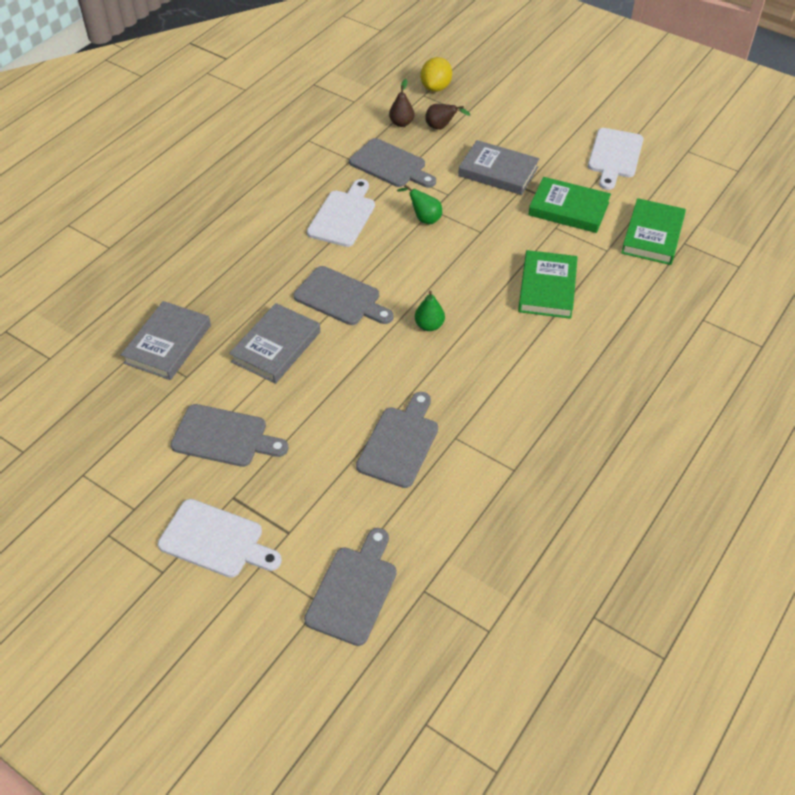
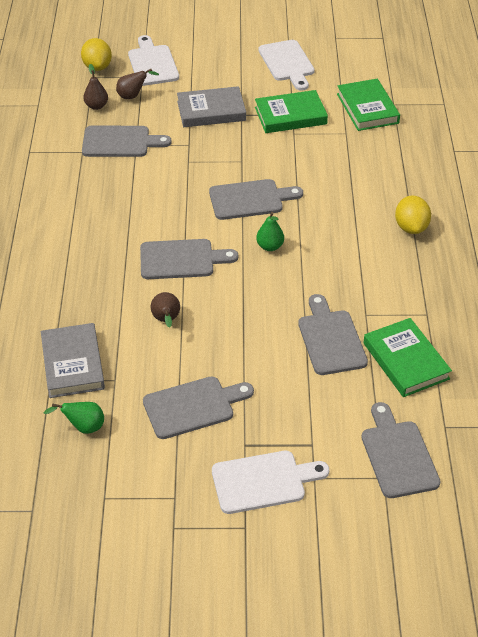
camera: 35 degrees left, 5 degrees down
(276, 347) = (166, 320): grey book -> brown pear
(343, 216) = (120, 198): white cutting board -> white cutting board (152, 63)
(424, 218) = (188, 171): green pear -> green pear (83, 427)
(454, 272) = (250, 199): none -> grey cutting board
(547, 288) = (329, 179): green book -> green book (406, 361)
(582, 375) = (411, 227): none -> yellow lemon

